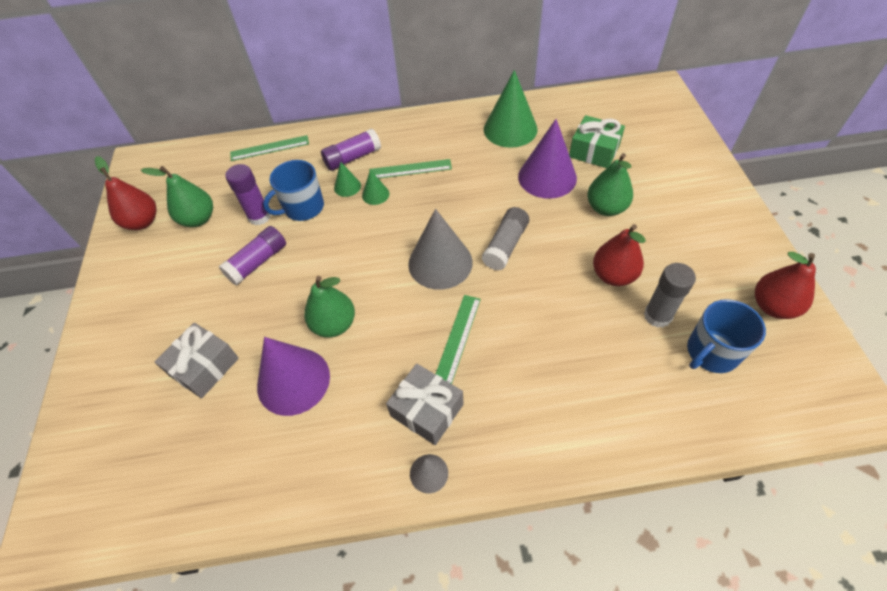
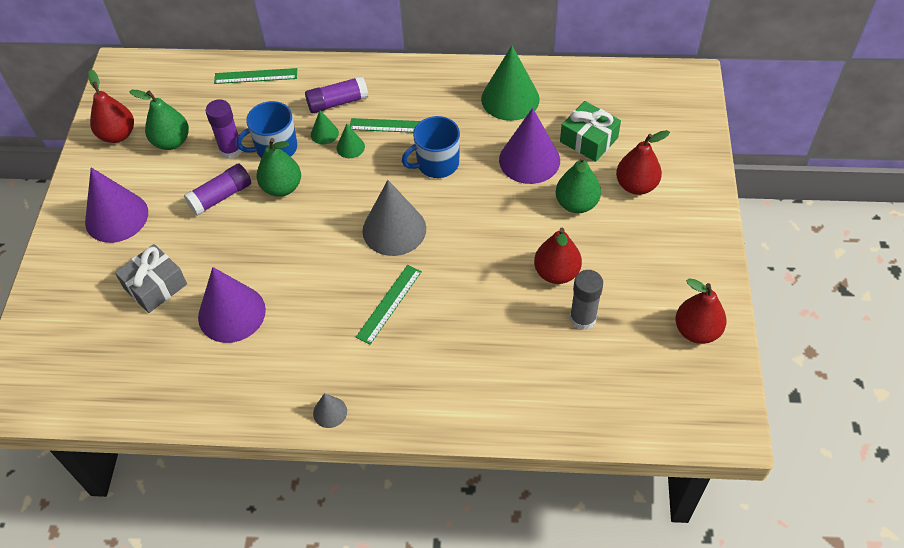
camera: 10 degrees right, 0 degrees up
(152, 302) = (116, 217): none -> purple cone
(334, 324) = (279, 270): green pear -> green pear (282, 187)
(427, 410) = (343, 361): grey gift -> none
(505, 245) = (462, 224): grey glue stick -> none
(653, 182) = (636, 185): none -> red pear
(711, 352) = (618, 361): blue mug -> blue mug (437, 164)

